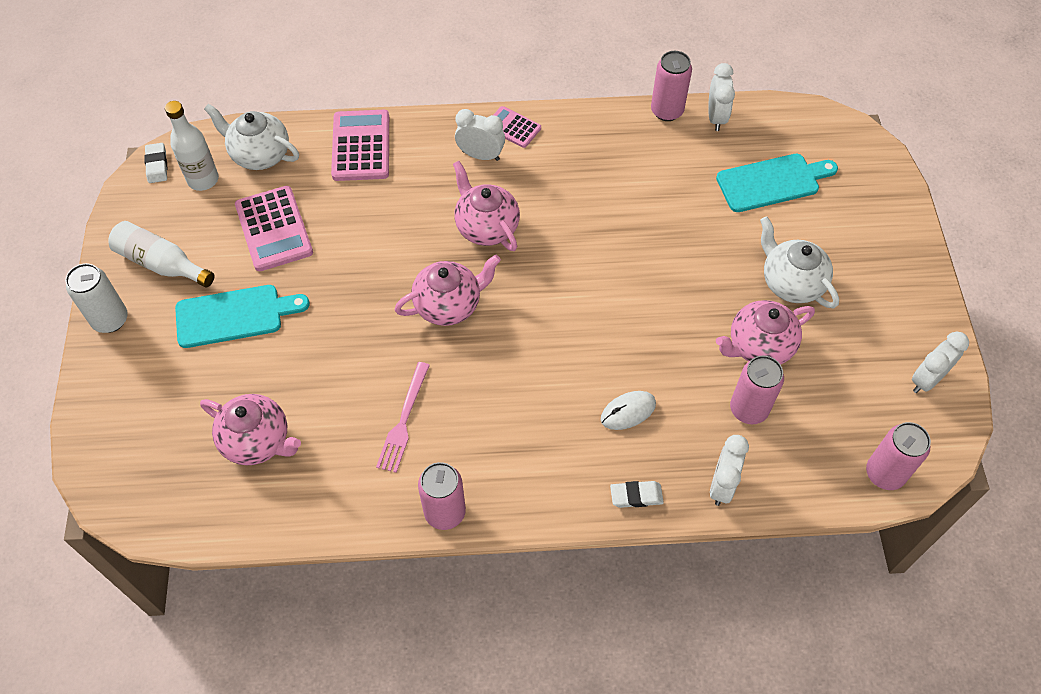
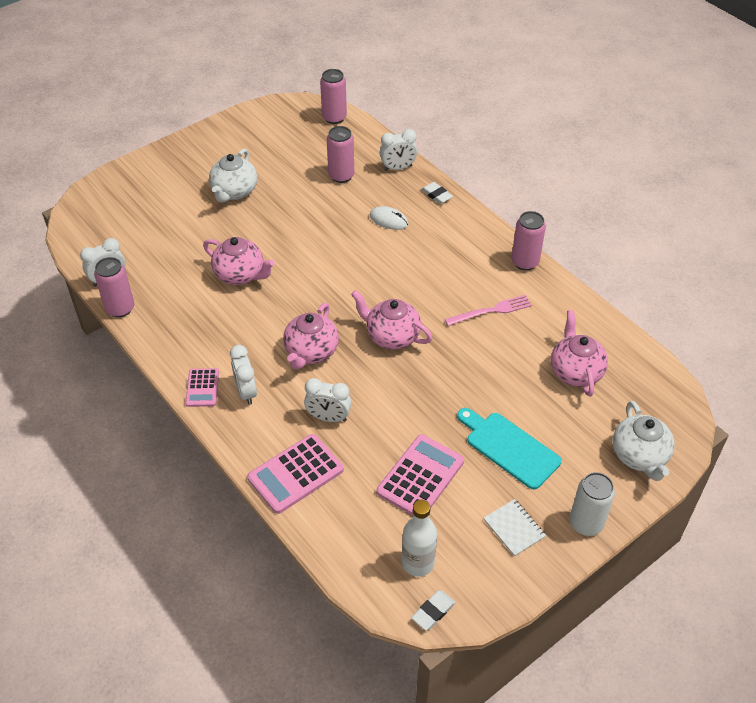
camera: 125 degrees left, 10 degrees down
(161, 263) = (514, 528): white bottle -> white notebook
(259, 154) = (360, 540): white teapot -> white teapot (639, 456)
(759, 346) = (294, 187): pink teapot -> pink teapot (240, 275)
(772, 182) = (153, 230): turquoise cutting board -> none
(927, 379) = (259, 121): white clock -> white clock (328, 417)

